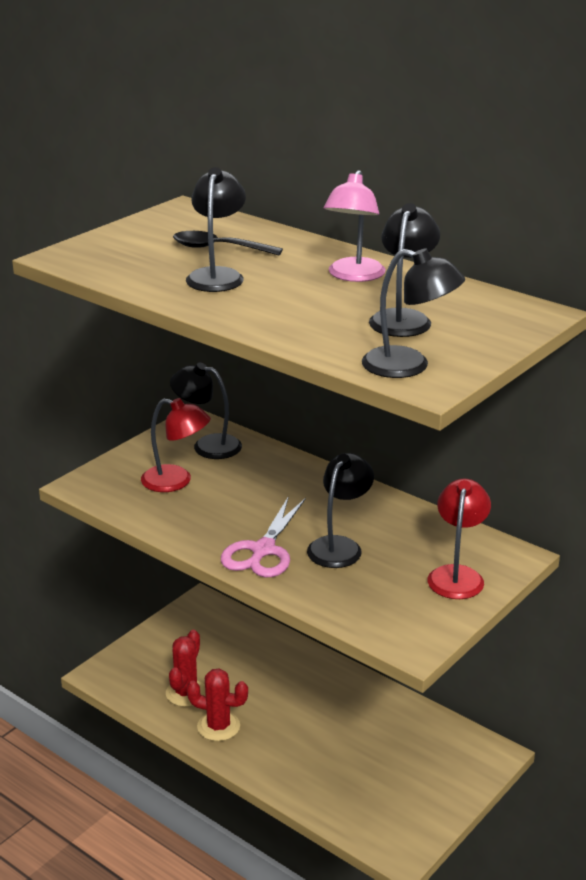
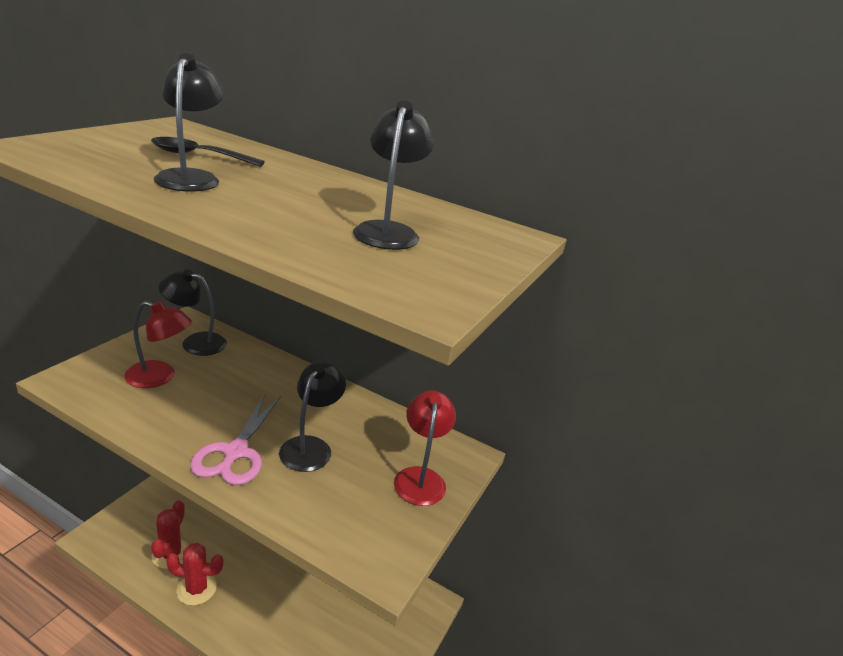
camera: 15 degrees left, 0 degrees up
(353, 276) = (334, 190): pink lamp -> none
(409, 366) = (403, 282): black lamp -> none

